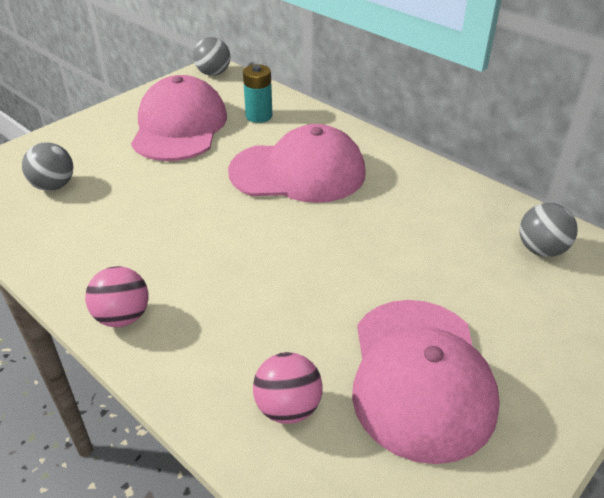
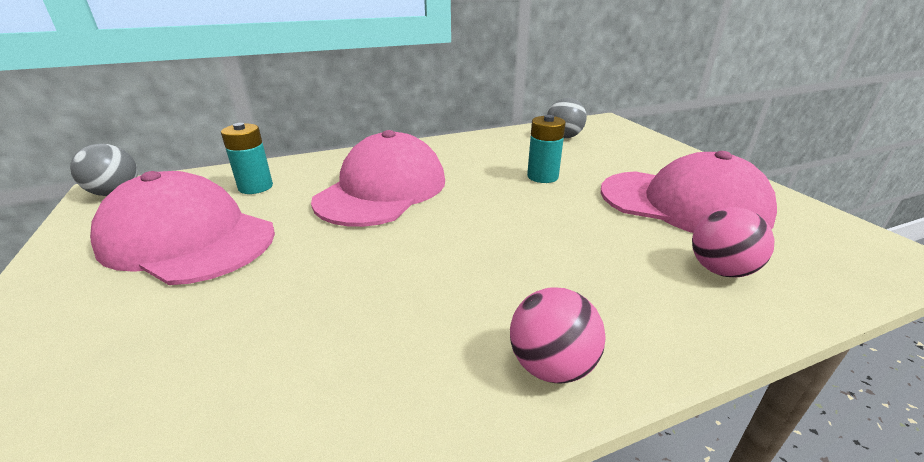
camera: 65 degrees left, 10 degrees down
(54, 186) = (142, 401): grey ball -> none
(403, 256) = (542, 176): none -> turquoise battery

